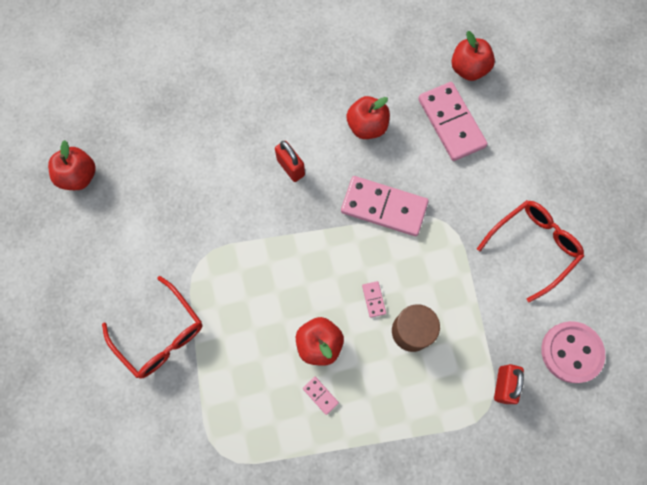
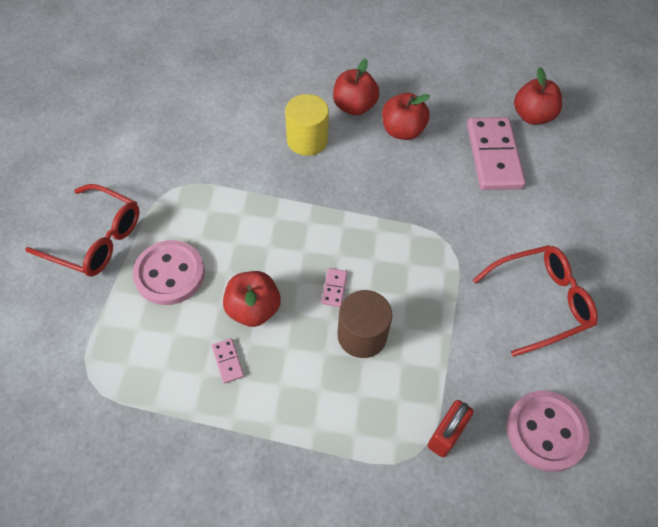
camera: 20 degrees right, 15 degrees down
(79, 176) = (103, 82): red apple -> red apple (354, 107)
(160, 334) = (96, 239): red glasses -> red glasses turned 45 degrees counterclockwise
(238, 341) = (170, 274): none -> pink button
(291, 167) = (307, 140): red padlock -> yellow cylinder
(384, 207) = (386, 206): pink domino -> none

